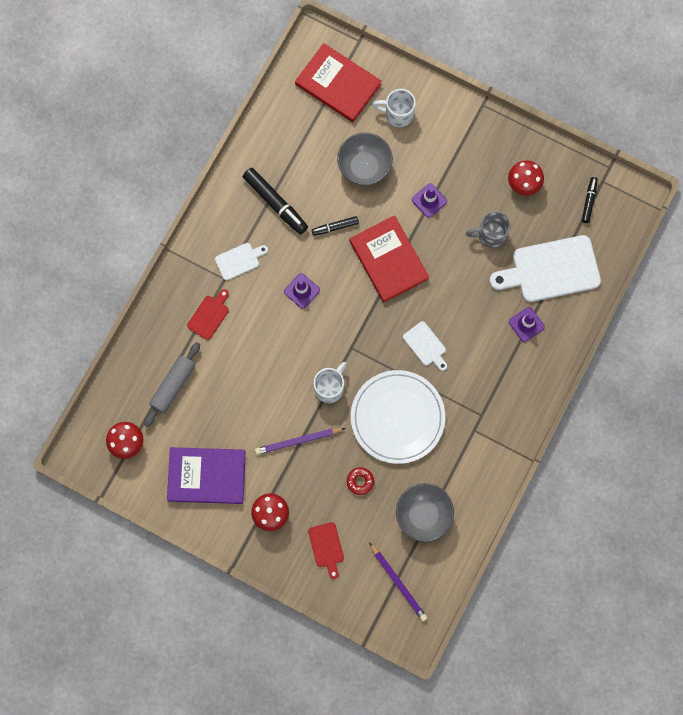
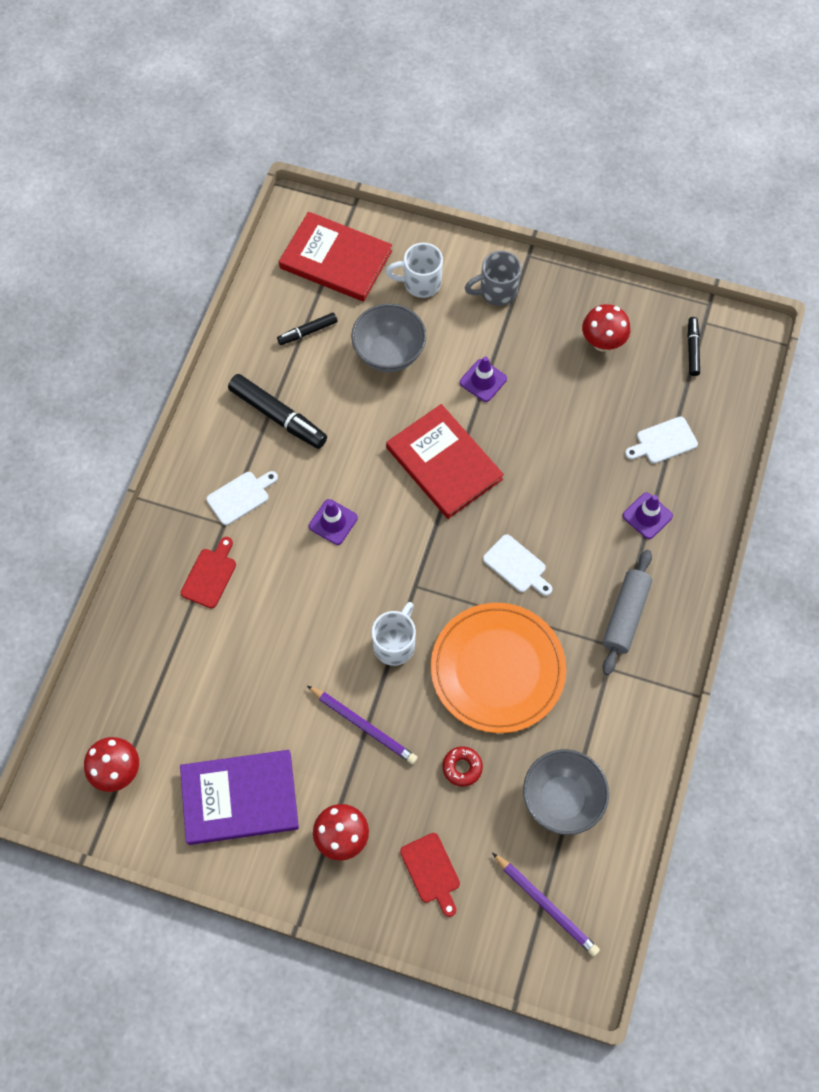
camera: 10 degrees left, 10 degrees down
(173, 386) = (173, 679): grey rolling pin -> grey rolling pin (625, 615)
(298, 441) = (363, 725): purple pencil -> purple pencil turned 120 degrees counterclockwise
(335, 227) = (364, 433): black marker -> black marker (307, 332)
(397, 417) = (497, 669): white plate -> orange plate
(490, 235) = (573, 410): grey mug -> grey mug (496, 291)
(551, 270) = (663, 441): white cutting board -> white cutting board, size x0.49

